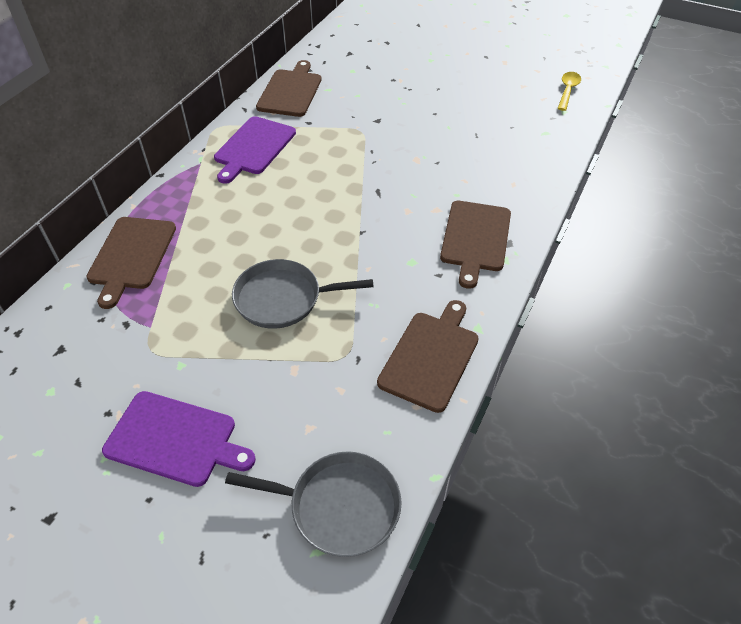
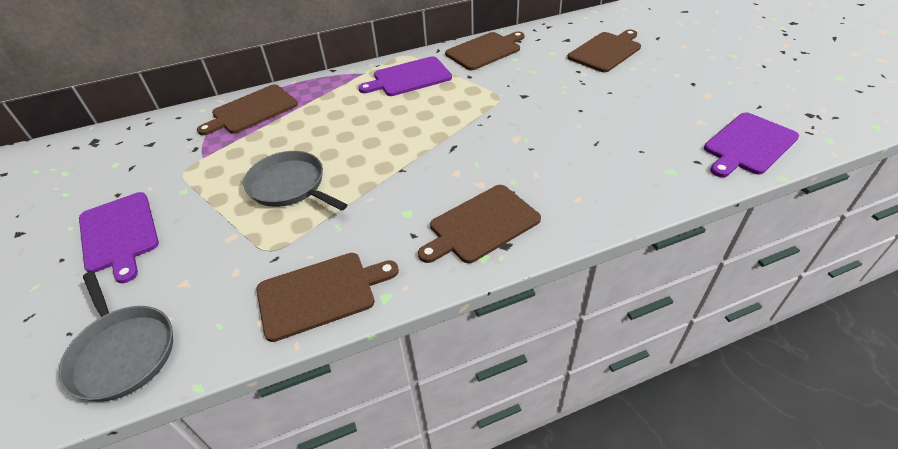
camera: 45 degrees right, 5 degrees down
(393, 52) = (606, 51): none -> brown cutting board
(567, 90) = (748, 145): yellow spoon -> purple cutting board

